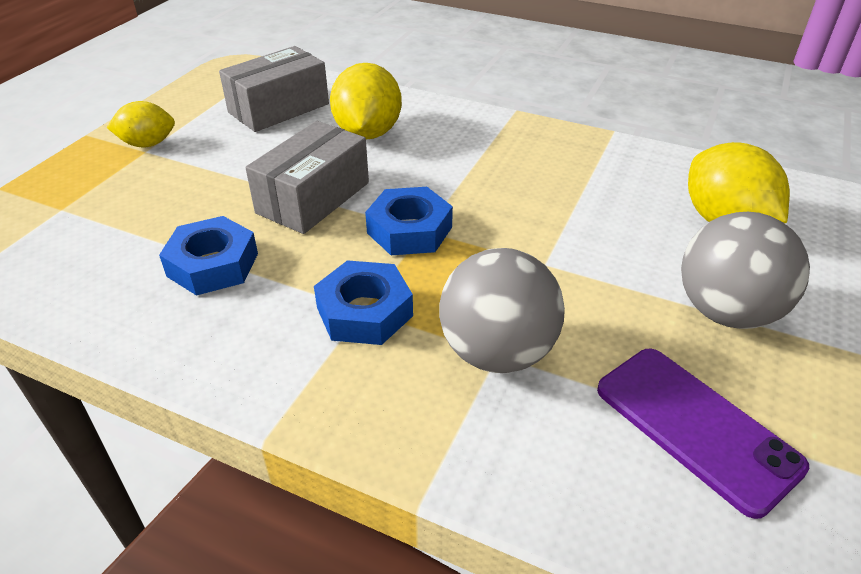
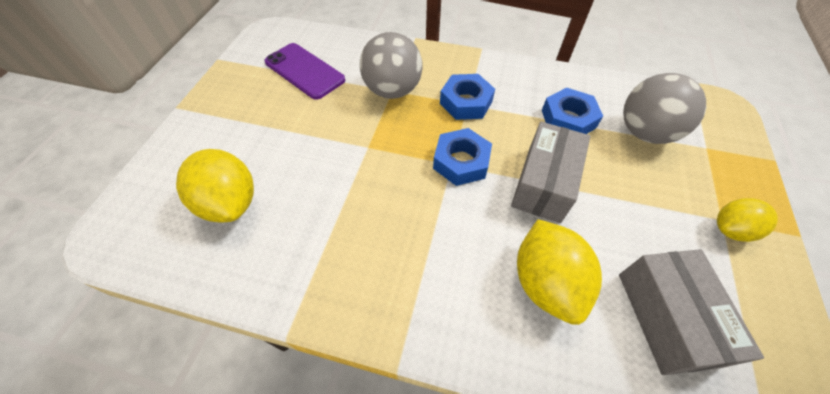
camera: 170 degrees right, 15 degrees up
(279, 108) = (666, 318): grey box -> grey box turned 45 degrees counterclockwise
(726, 312) = (265, 127): grey ball -> grey ball (644, 132)

